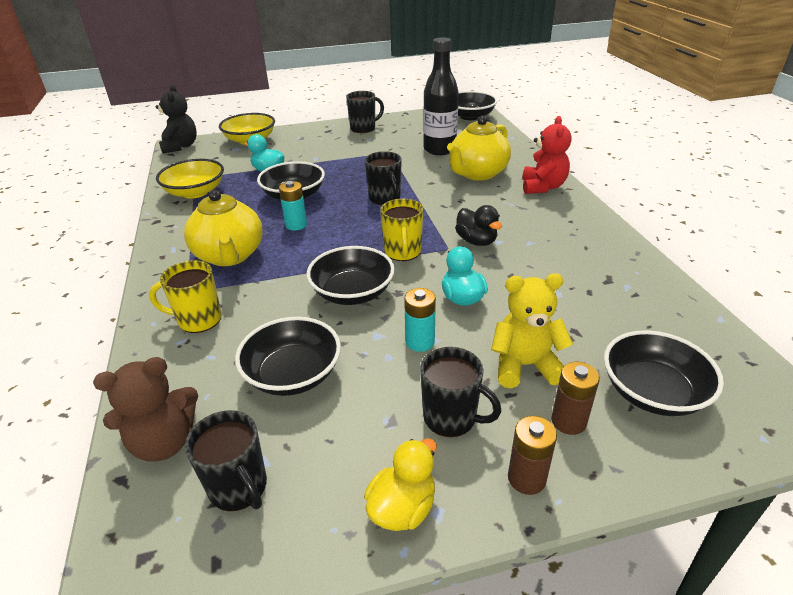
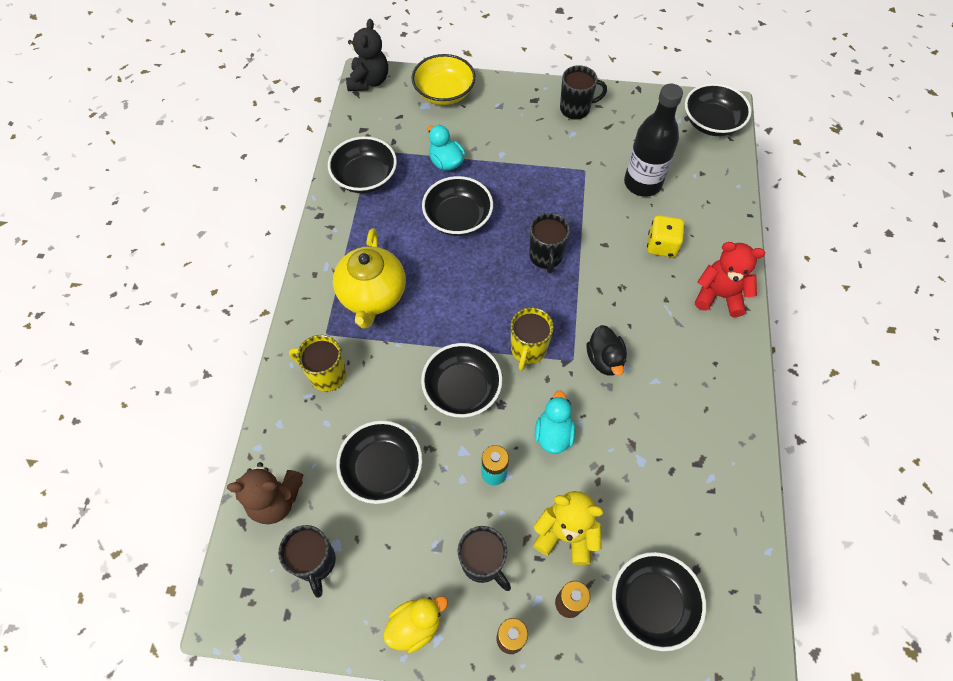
camera: 20 degrees right, 25 degrees up
(195, 192) = (365, 177): yellow bowl -> black bowl
(296, 225) = (445, 269): turquoise battery -> none
(477, 173) = (661, 245): yellow teapot -> yellow dice
(543, 187) = (719, 295): red teddy bear -> red teddy bear turned 105 degrees counterclockwise

